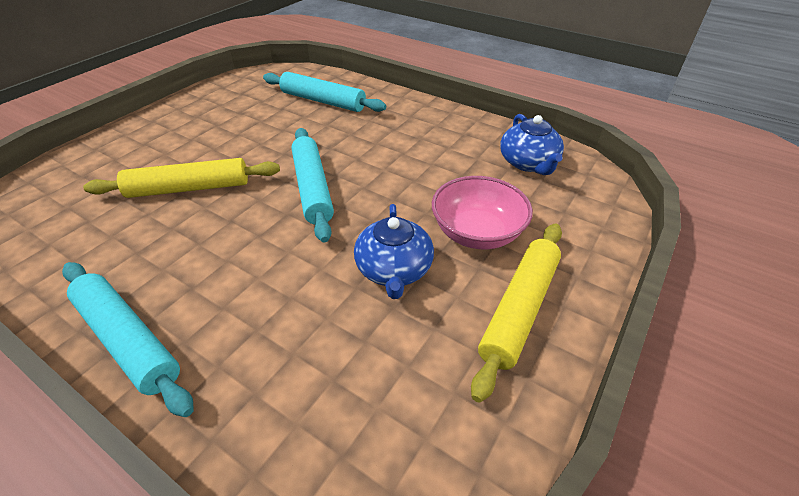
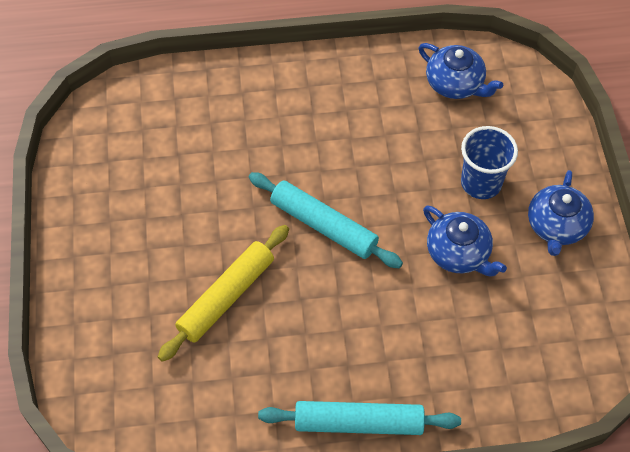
camera: 40 degrees left, 15 degrees up
(323, 101) = (205, 118): turquoise rolling pin -> none
(477, 233) = (481, 183): pink bowl -> blue cup
(519, 309) = (556, 226): yellow rolling pin -> blue teapot

